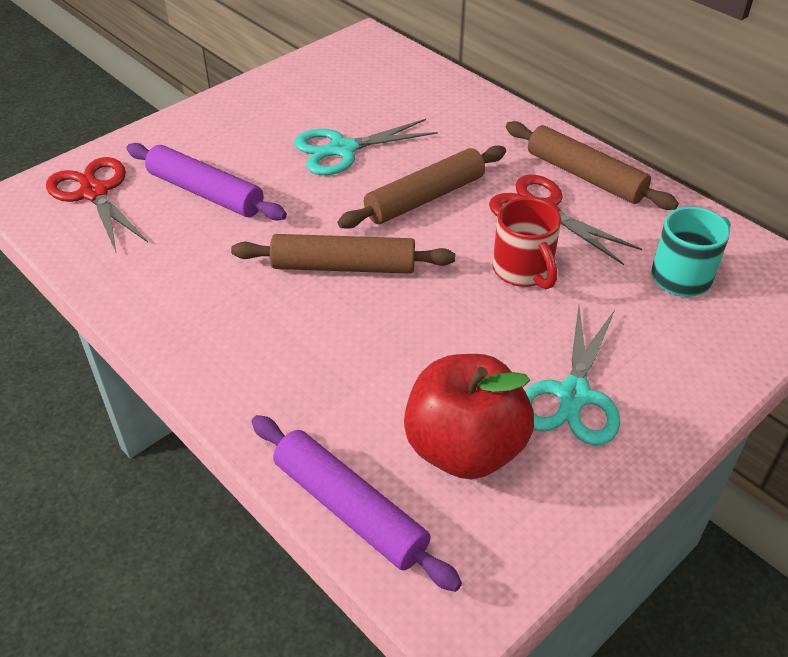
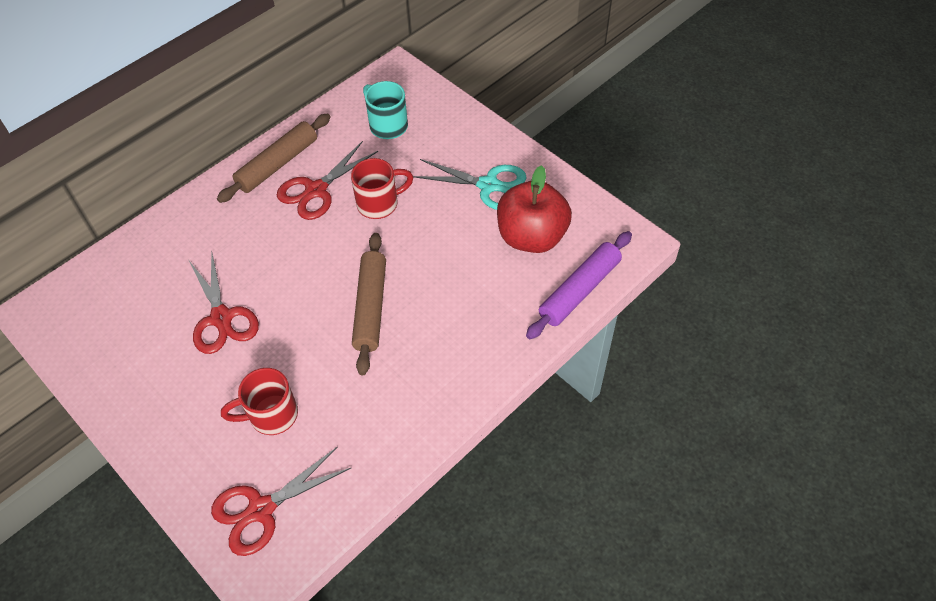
camera: 90 degrees left, 10 degrees up
(206, 193) = (271, 415): purple rolling pin -> red mug
(342, 149) = (221, 318): turquoise scissors -> red scissors
(425, 198) = (294, 259): brown rolling pin -> none

